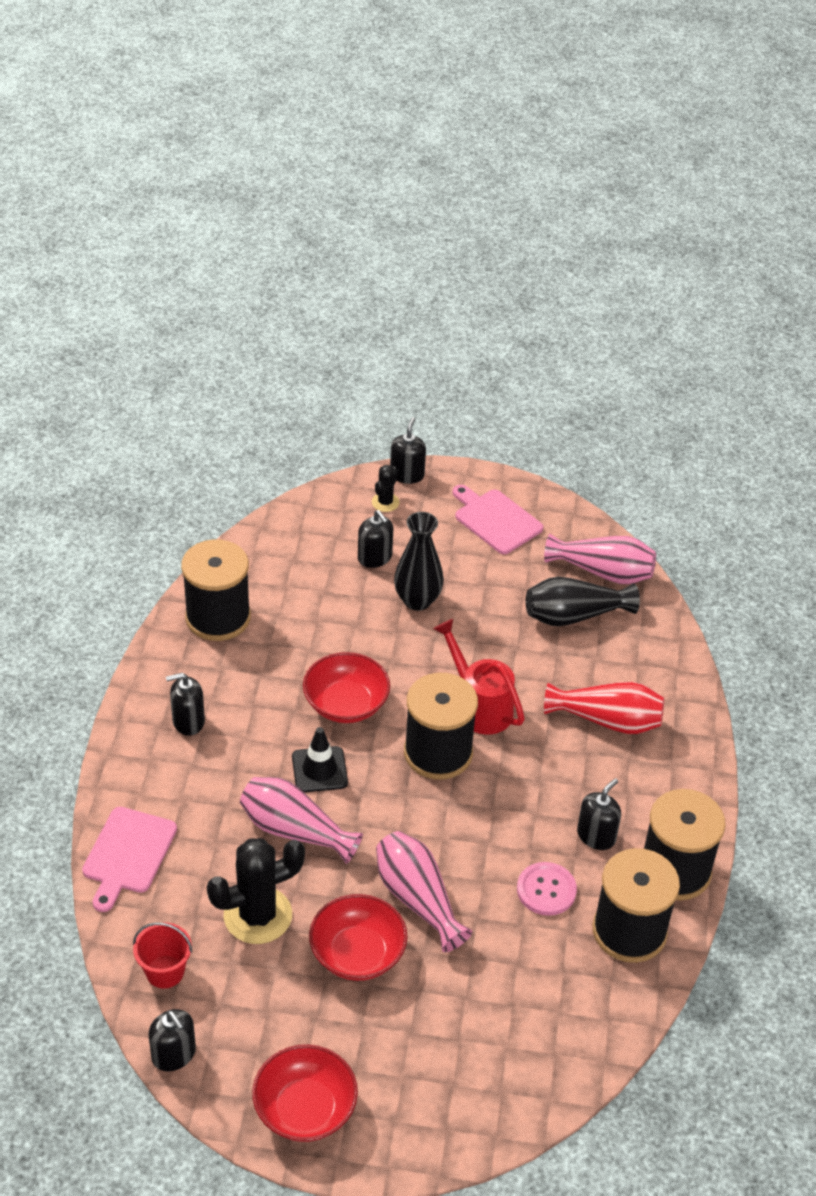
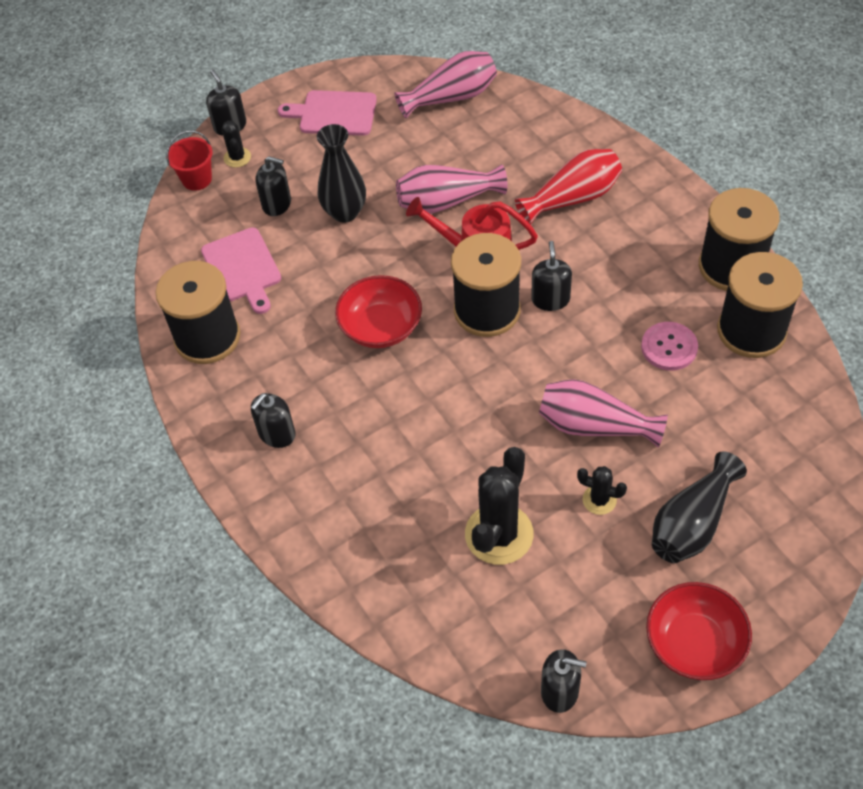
camera: 35 degrees left, 10 degrees up
(128, 854) = (349, 573): pink cutting board -> pink cutting board (242, 268)
(165, 971) = (481, 636): red bucket -> red bucket (197, 179)
(295, 830) = (452, 449): pink vase -> pink vase (446, 201)
(319, 770) = (418, 390): black traffic cone -> none
(357, 953) = (599, 500): red bowl -> black cactus
(574, 615) = (467, 142): black vase -> black vase (692, 523)
(596, 836) = (657, 283): black soap dispenser -> black soap dispenser (550, 299)

